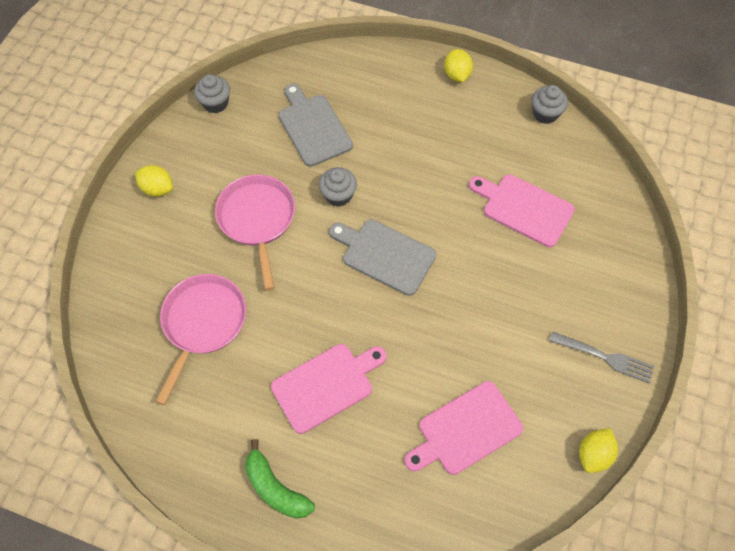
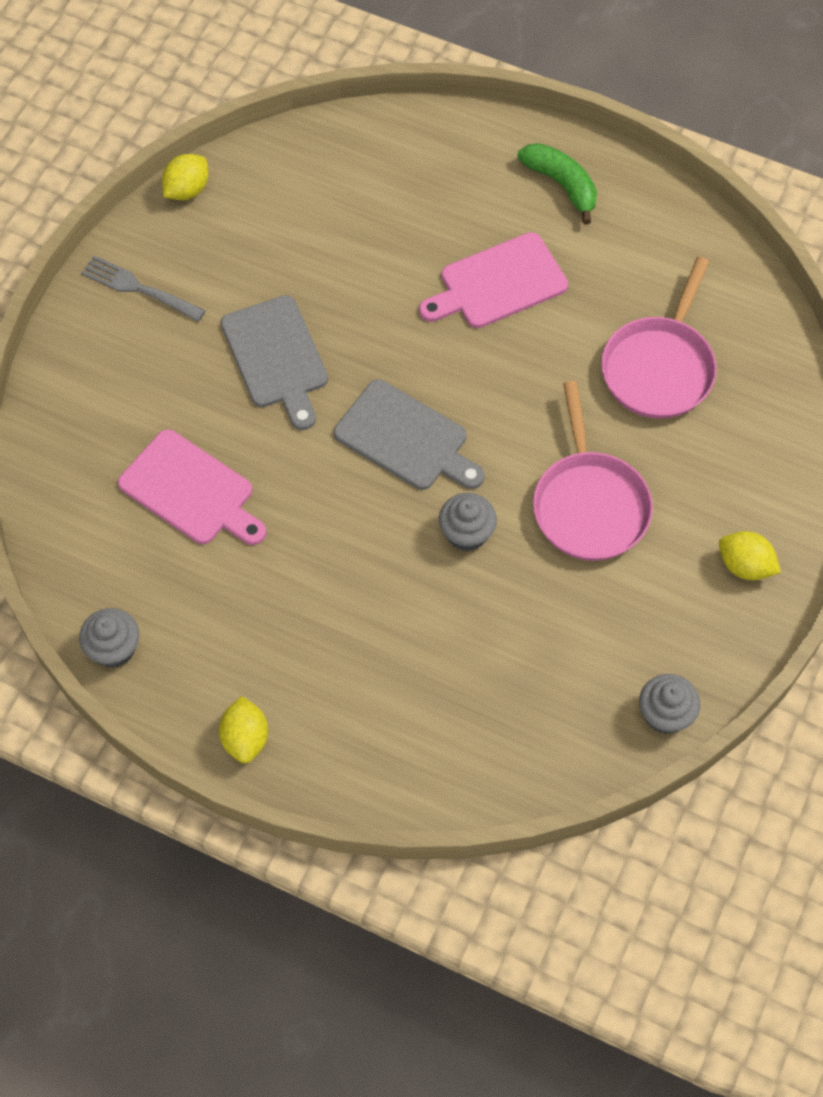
camera: 175 degrees left, 0 degrees up
(313, 127) = (500, 654): grey cutting board -> grey cutting board (276, 357)
(466, 429) = (332, 225): pink cutting board -> none

